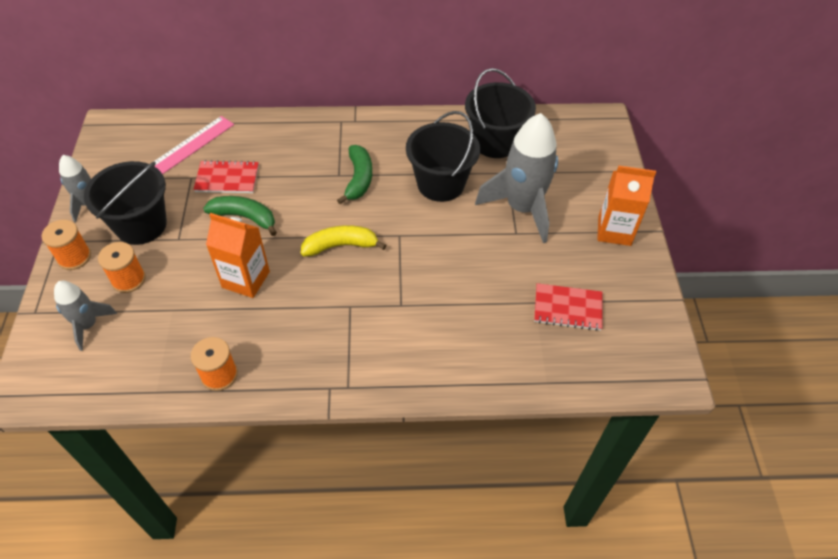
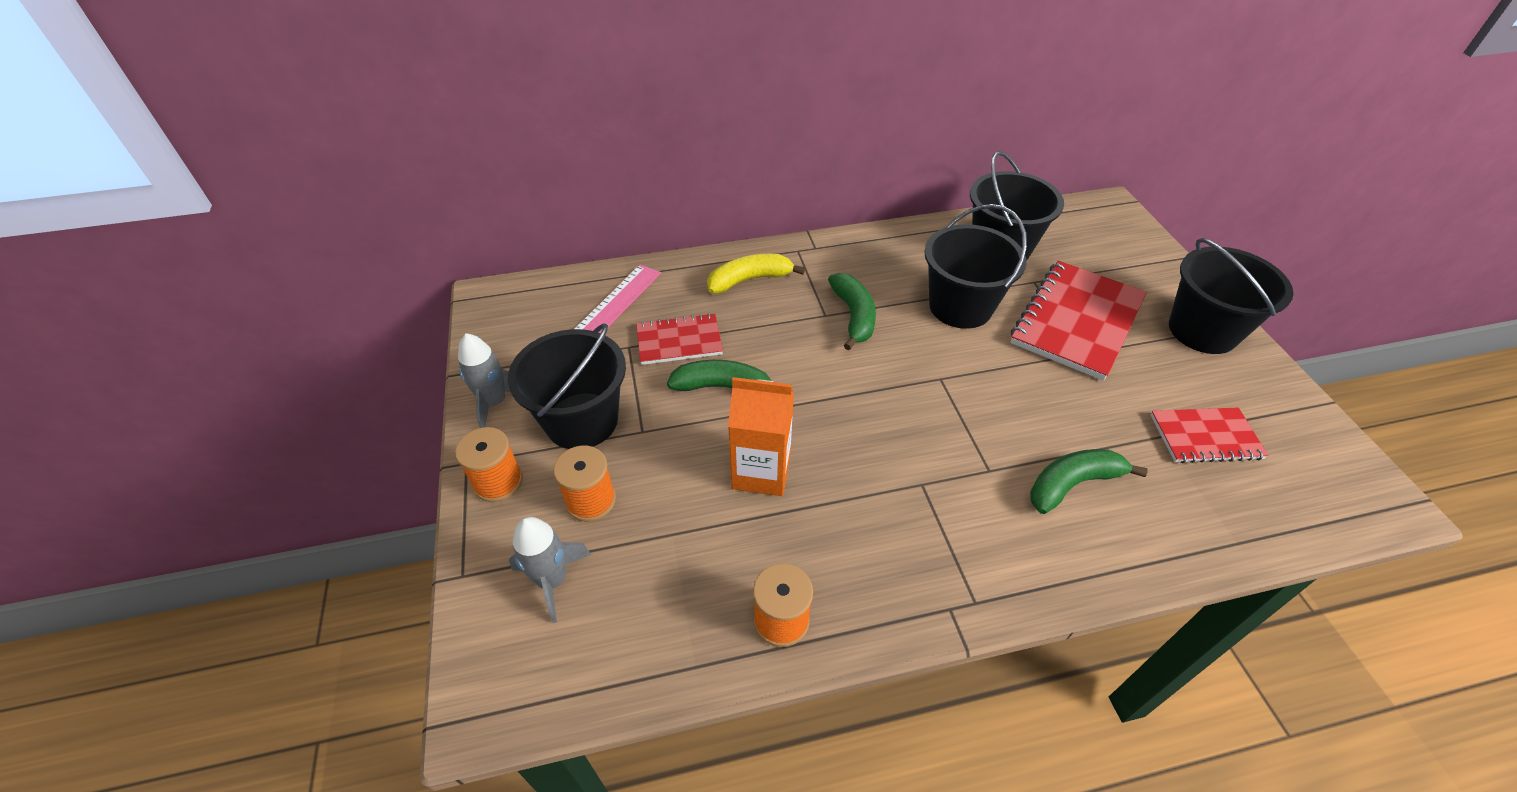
camera: 10 degrees left, 5 degrees down
(340, 246) = (870, 404): yellow banana -> yellow banana (749, 280)
(453, 324) = (1072, 484): none -> green banana
(522, 208) = (1076, 321): grey rocket -> red notebook
(614, 231) = (1202, 331): orange carton -> black bucket

